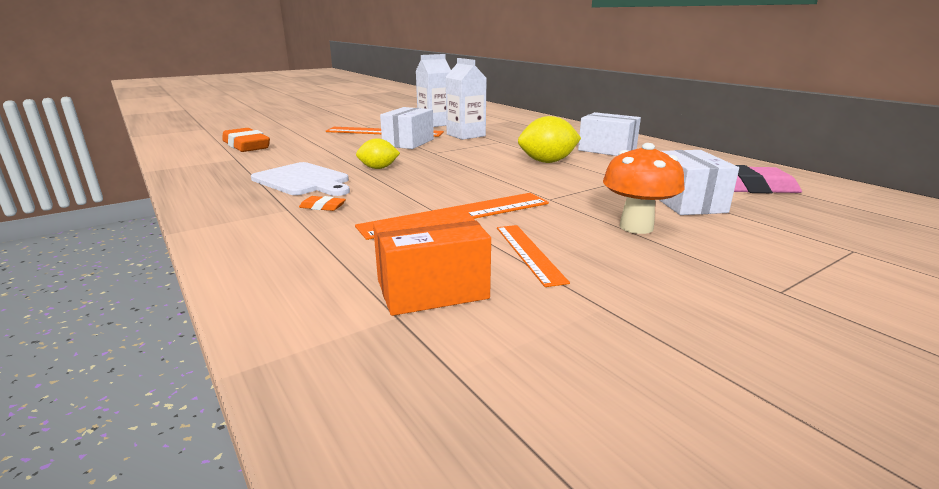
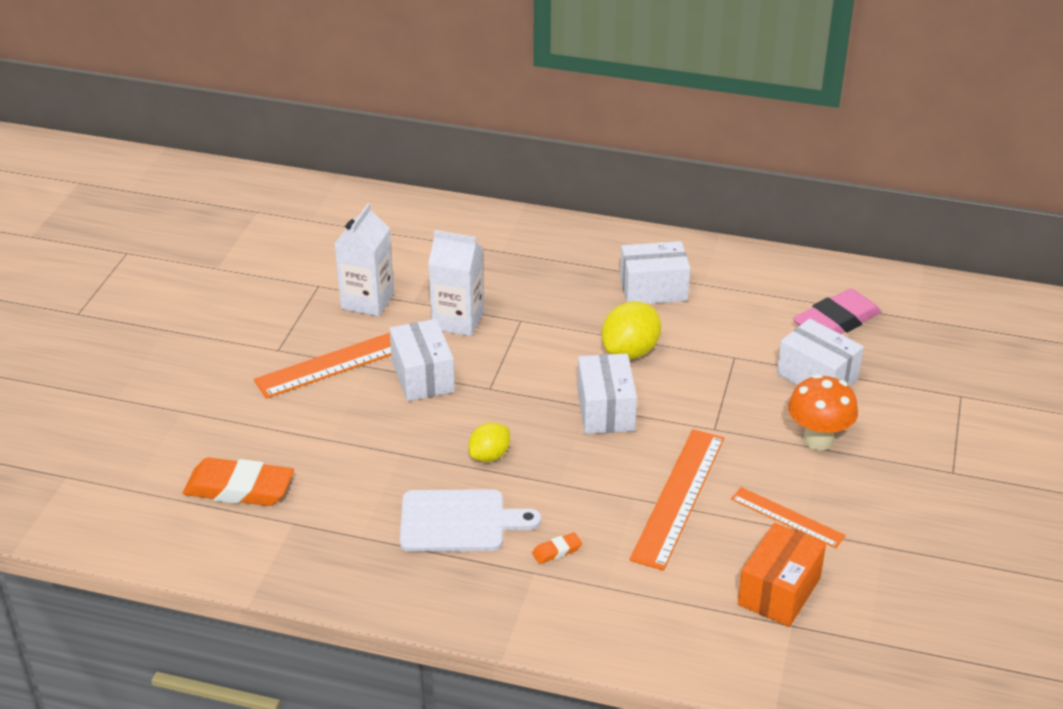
camera: 40 degrees left, 15 degrees up
(485, 173) = (605, 410): none -> white box

